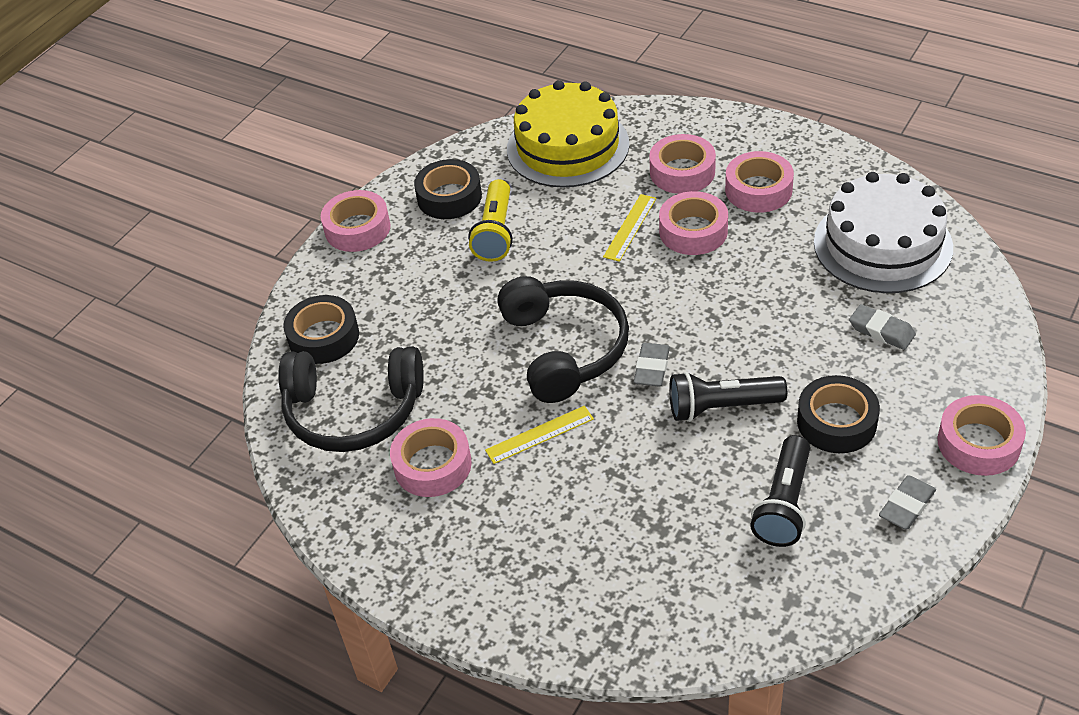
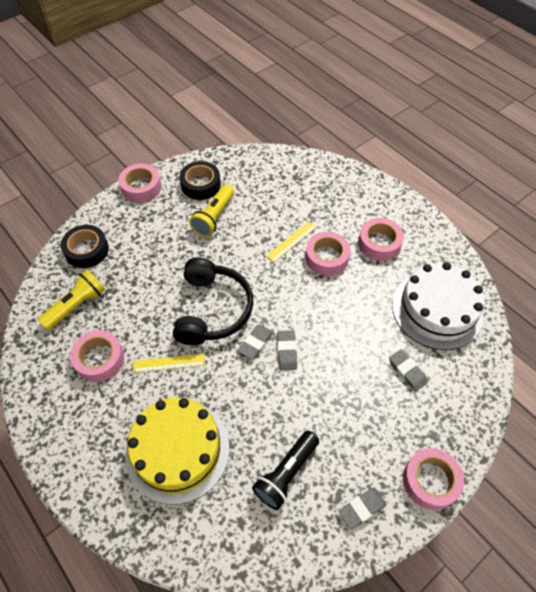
camera: 15 degrees right, 10 degrees up
(353, 411) = (76, 305): black headphones -> yellow flashlight
(567, 146) = (283, 175): yellow cake -> yellow cake (177, 450)
(682, 172) = (340, 215): pink tape -> none
(702, 363) = (287, 351): none -> grey eraser
(722, 407) = (283, 387): black flashlight -> none
(836, 422) = (347, 427): black tape -> none

